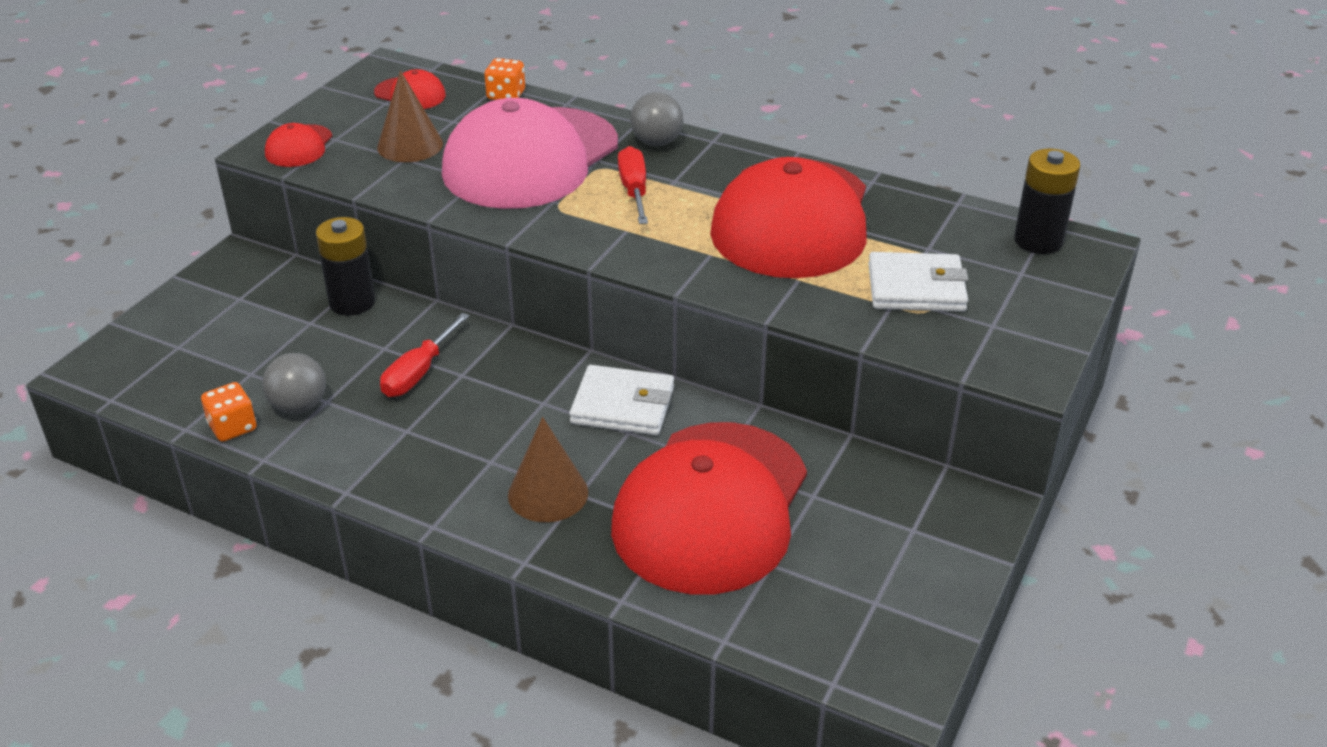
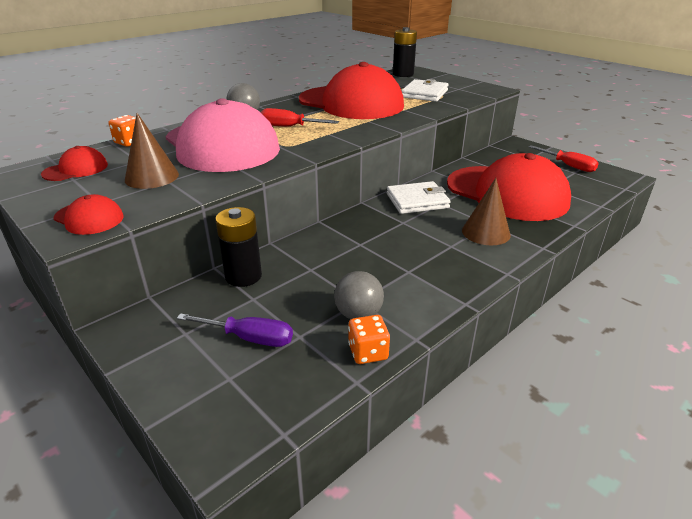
camera: 70 degrees left, 5 degrees down
(239, 340) = (249, 338): none -> purple screwdriver
(419, 372) = (348, 259): red screwdriver -> red screwdriver (568, 166)
(623, 405) = (417, 201): white wallet -> white wallet turned 45 degrees clockwise

